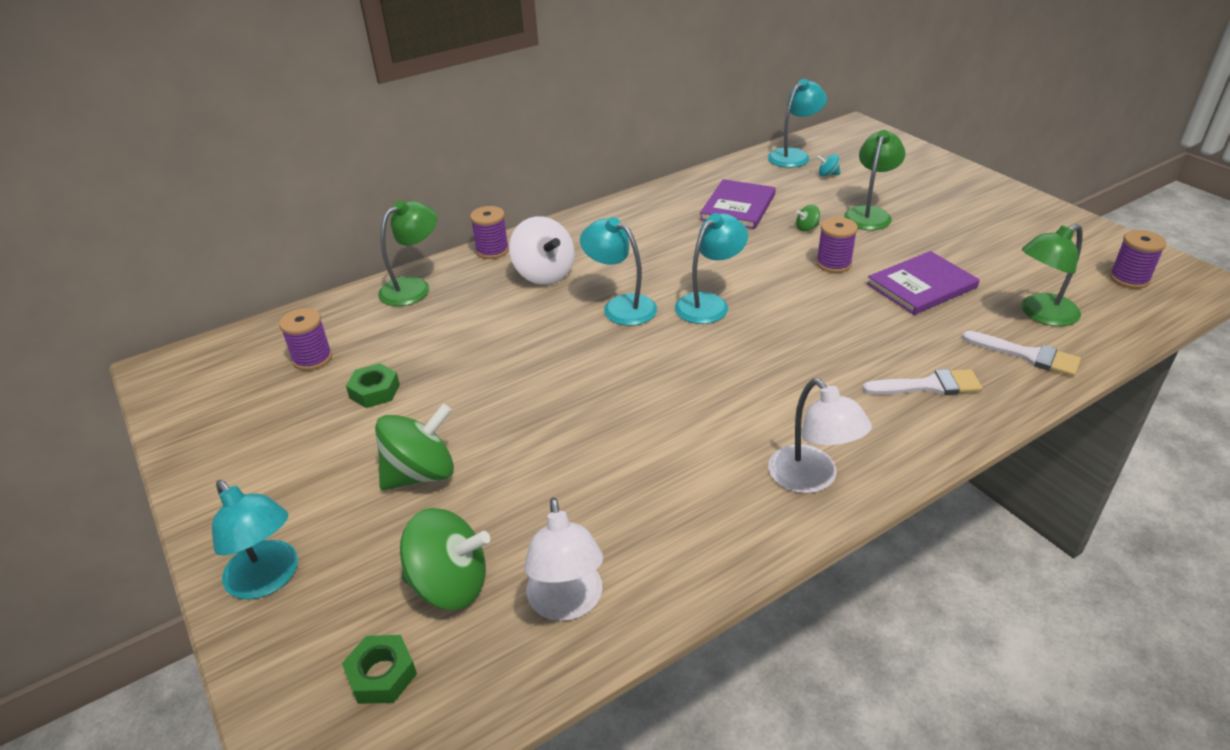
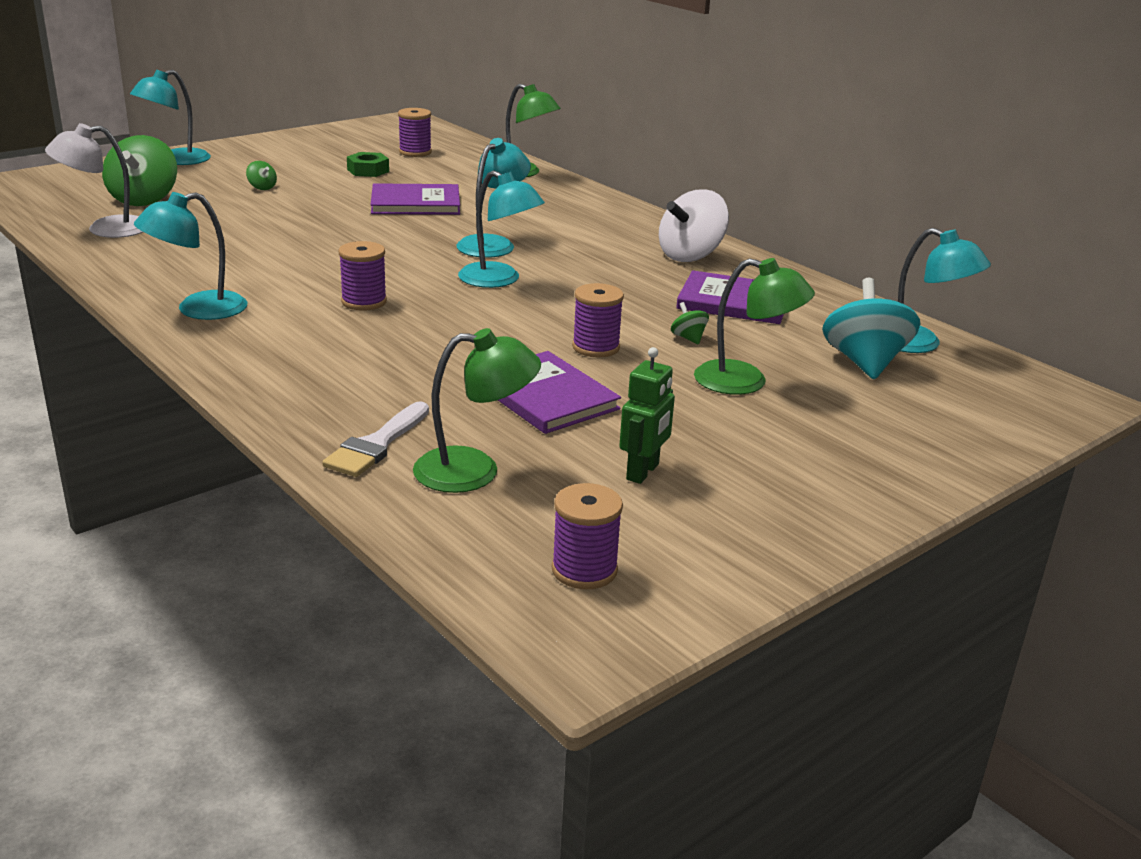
camera: 80 degrees right, 10 degrees down
(382, 674) = (78, 188): green nut -> none
(420, 474) = (262, 187): green spinning top -> green spinning top, size x0.44
(492, 250) = (595, 195): purple spool -> purple spool (364, 302)
(499, 353) = (415, 203): none -> purple book
(544, 274) = (552, 215): white spinning top -> white spinning top (690, 256)
(811, 479) = (198, 309): white lamp -> turquoise lamp
(827, 174) = (864, 363): turquoise spinning top -> turquoise spinning top, size x2.26
(929, 385) = (326, 376): white brush -> none
(1008, 255) = (643, 472): none -> green robot
(1041, 314) = (474, 471): green lamp -> green lamp turned 120 degrees clockwise

